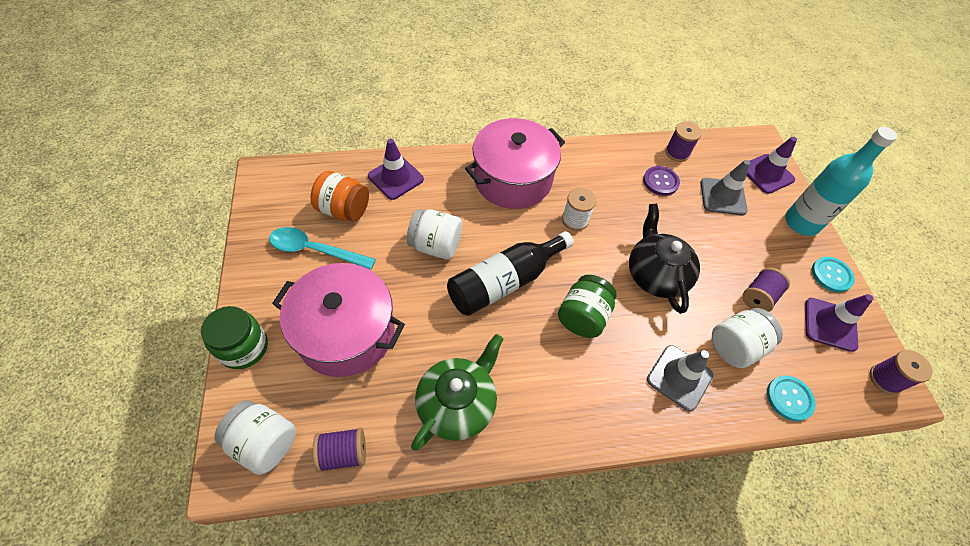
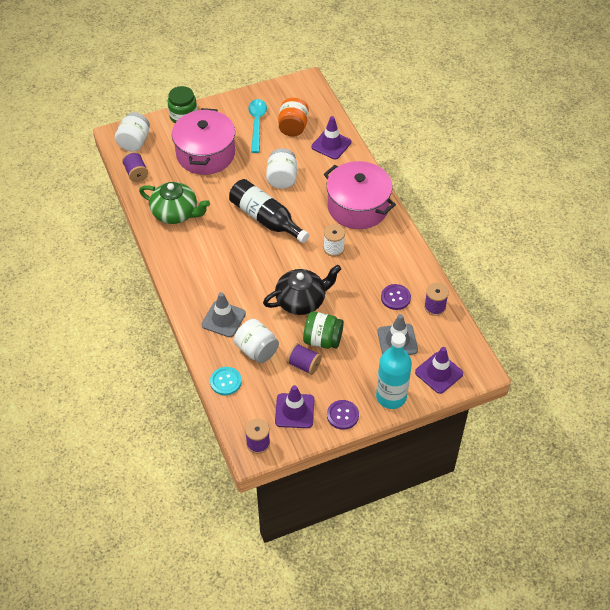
camera: 80 degrees right, 5 degrees down
(582, 316) = (253, 263): green jar -> green jar (322, 340)
(831, 275) = (342, 415): turquoise button -> purple button

